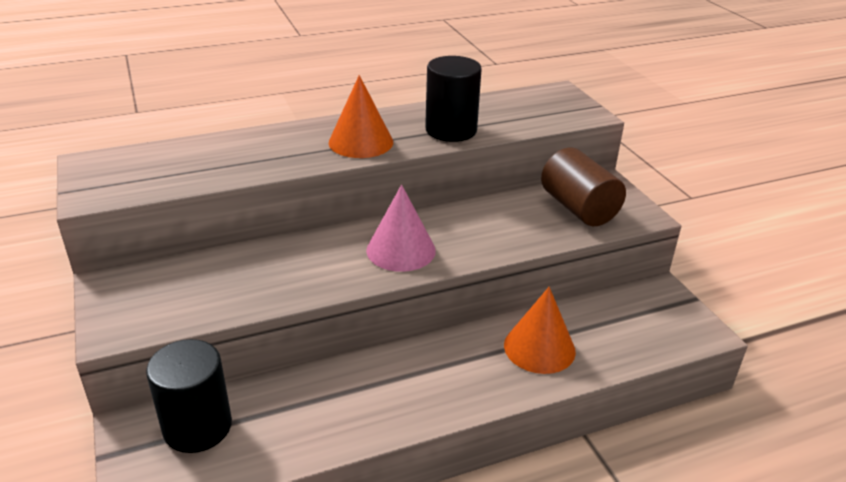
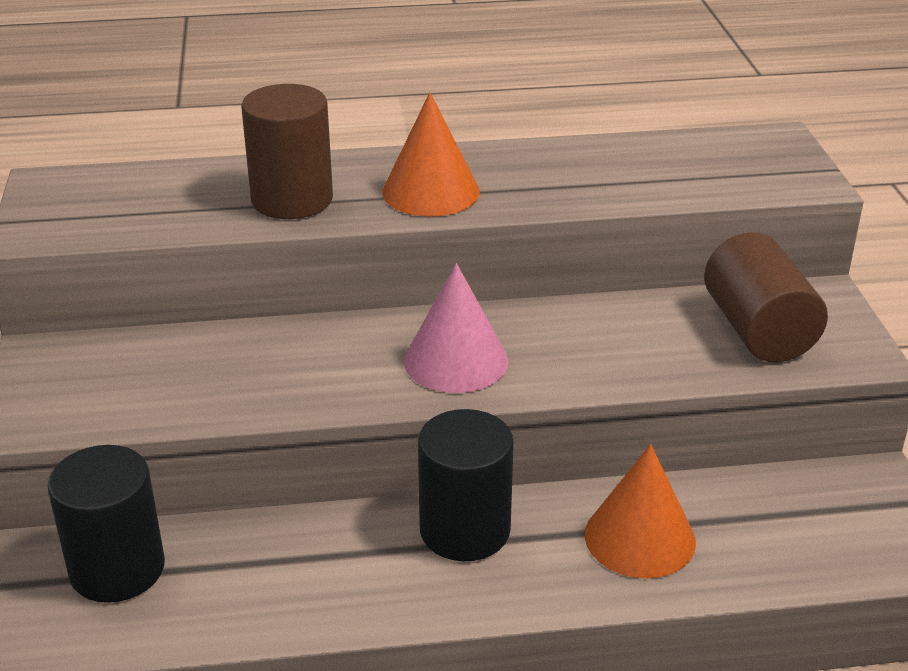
camera: 15 degrees right, 0 degrees up
(270, 156) = (292, 200): none -> brown cylinder
(451, 130) = (574, 186): black cylinder -> black cylinder (465, 530)

